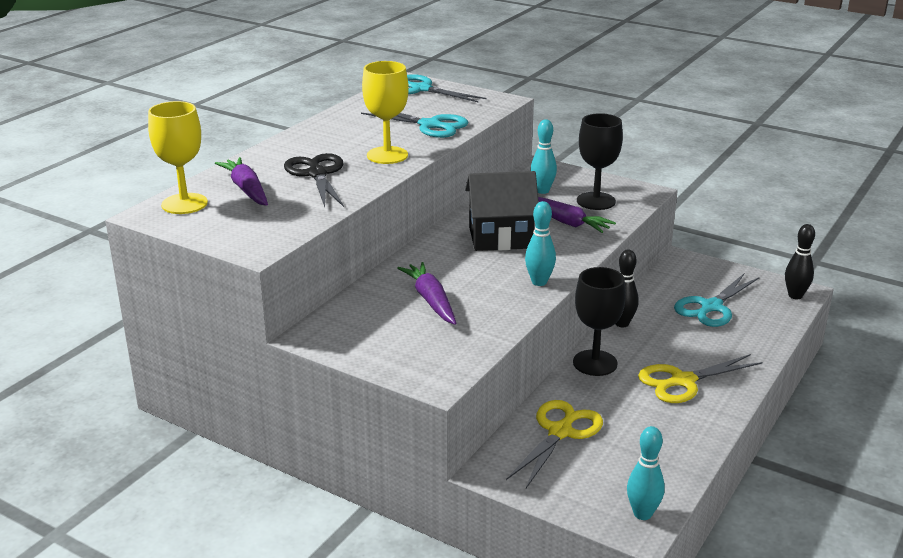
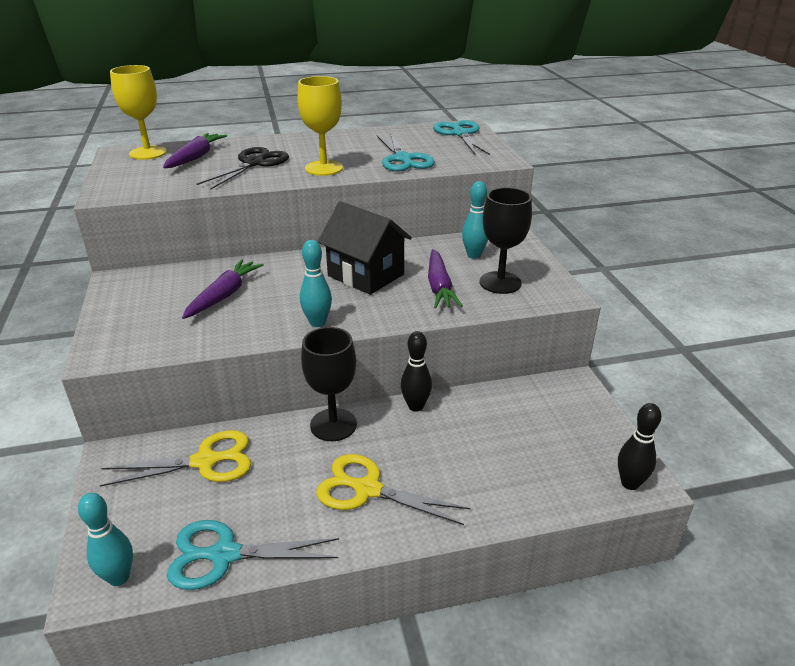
camera: 45 degrees right, 5 degrees up
(711, 307) = (521, 441): turquoise scissors -> turquoise scissors (225, 554)

